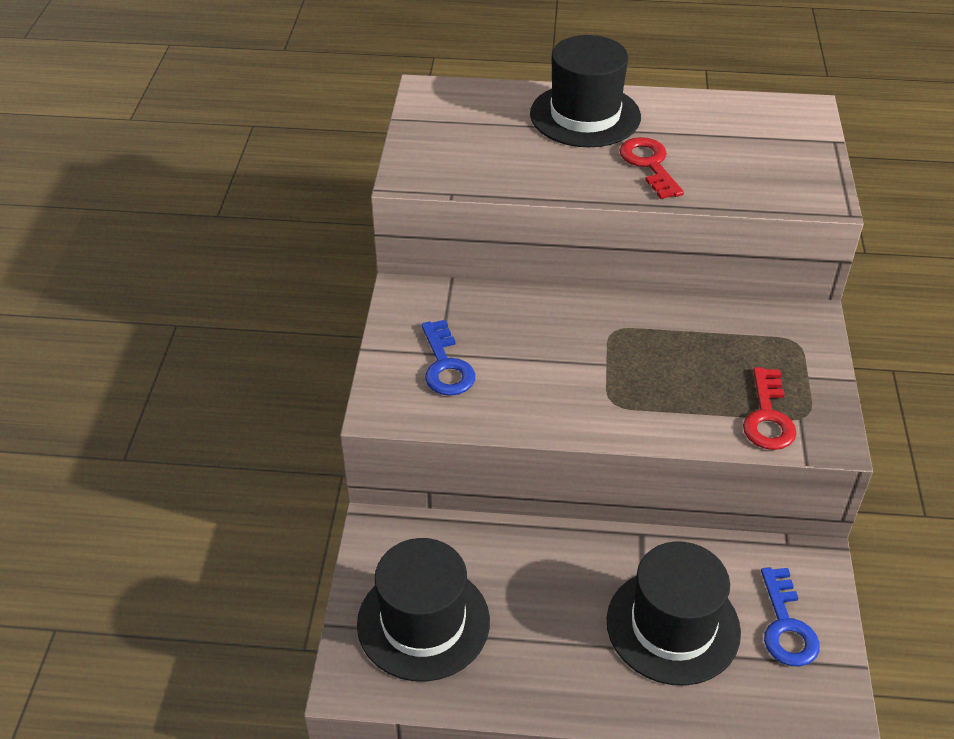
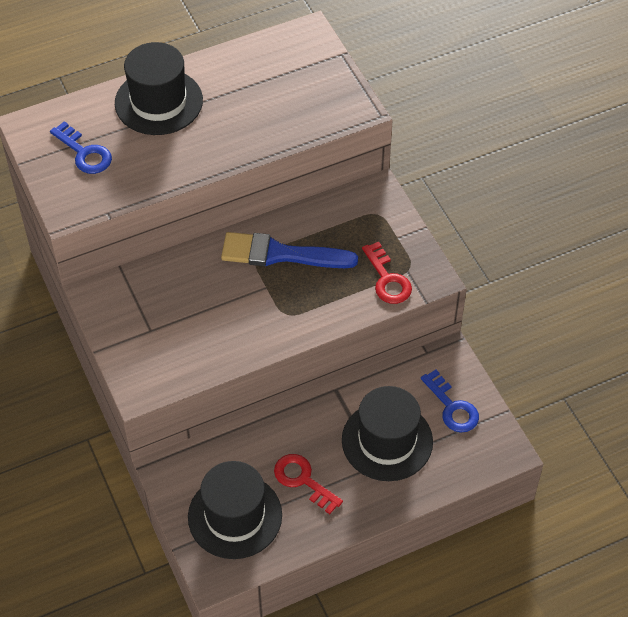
camera: 30 degrees left, 10 degrees up
(445, 365) = (160, 338): blue key -> blue key (84, 153)
(646, 337) = (280, 254): none -> blue brush
(649, 165) = (229, 128): red key -> red key (303, 480)

